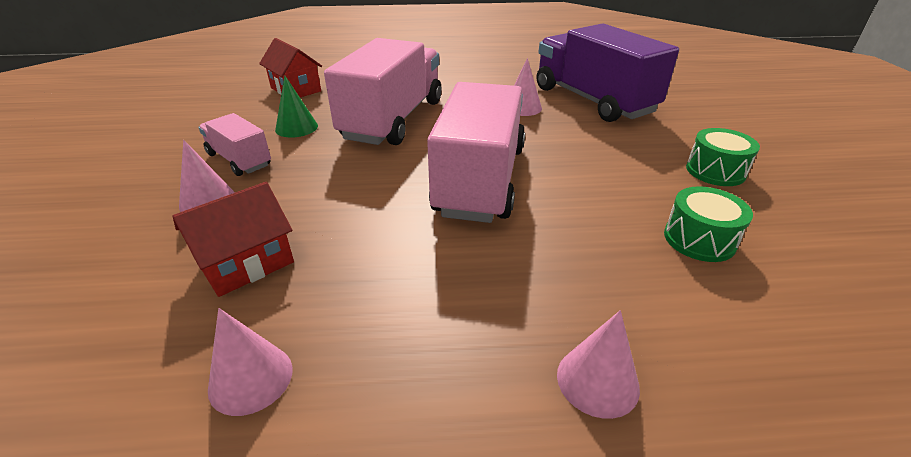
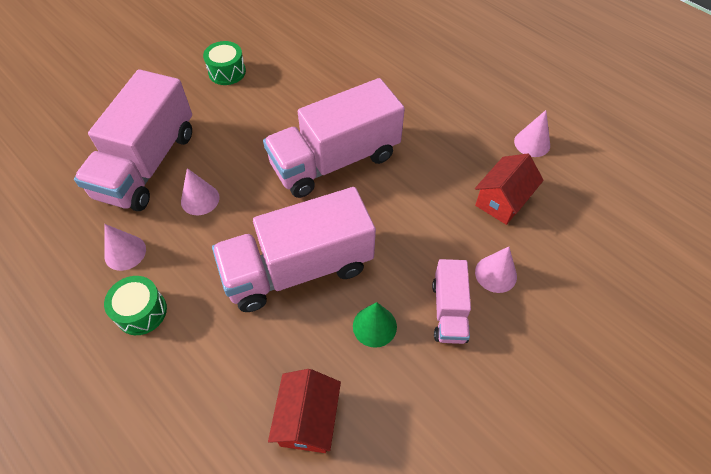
camera: 130 degrees left, 20 degrees up
(246, 263) = (502, 200): red house -> red house turned 60 degrees counterclockwise
(592, 100) = (147, 164): purple truck -> pink truck
(597, 381) = (426, 63): pink cone -> pink cone (125, 252)
(699, 239) = (309, 61): green drum -> green drum (141, 311)

